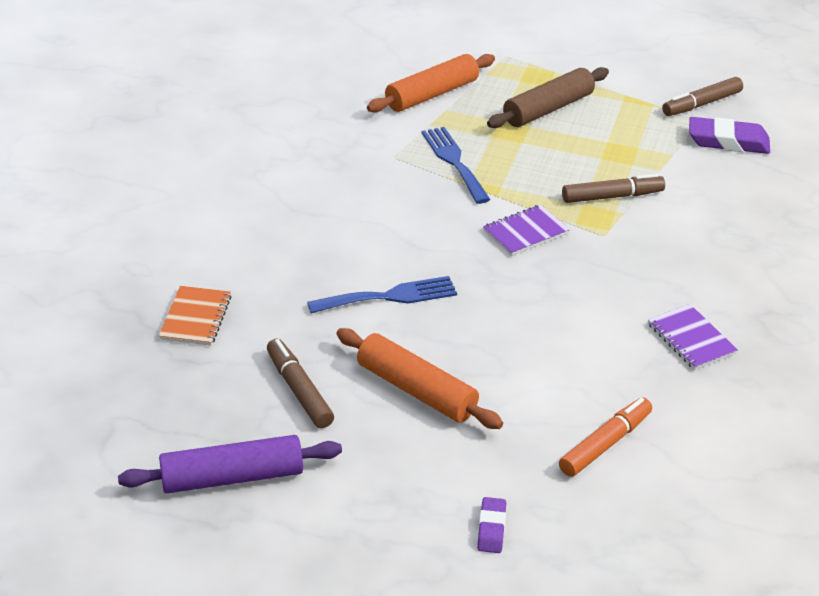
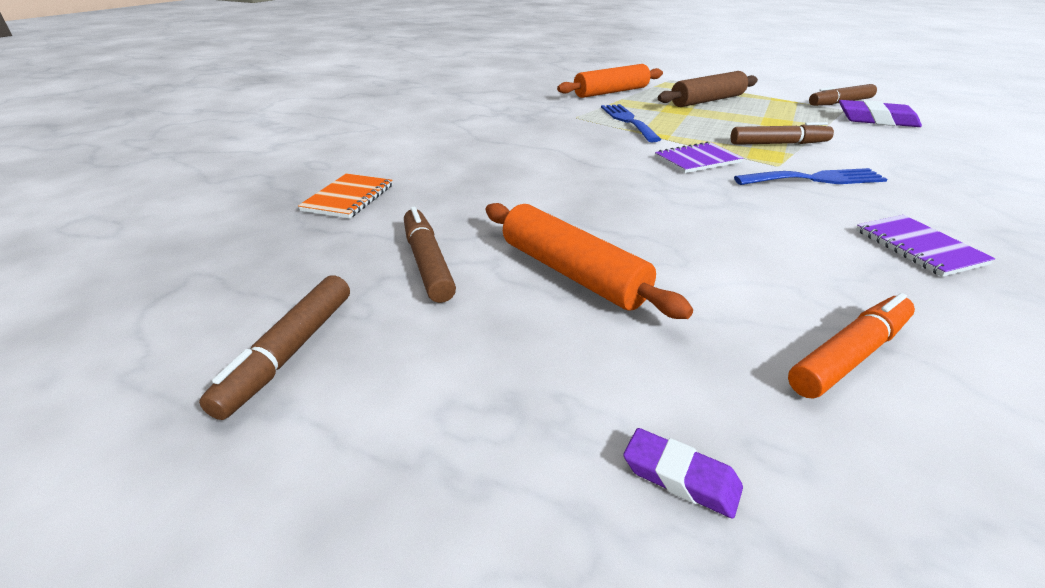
camera: 10 degrees right, 5 degrees down
(232, 477) = (289, 352): purple rolling pin -> brown marker
(389, 296) = (555, 194): blue fork -> blue fork (815, 179)
(491, 528) = (680, 477): purple eraser -> purple eraser turned 75 degrees counterclockwise

